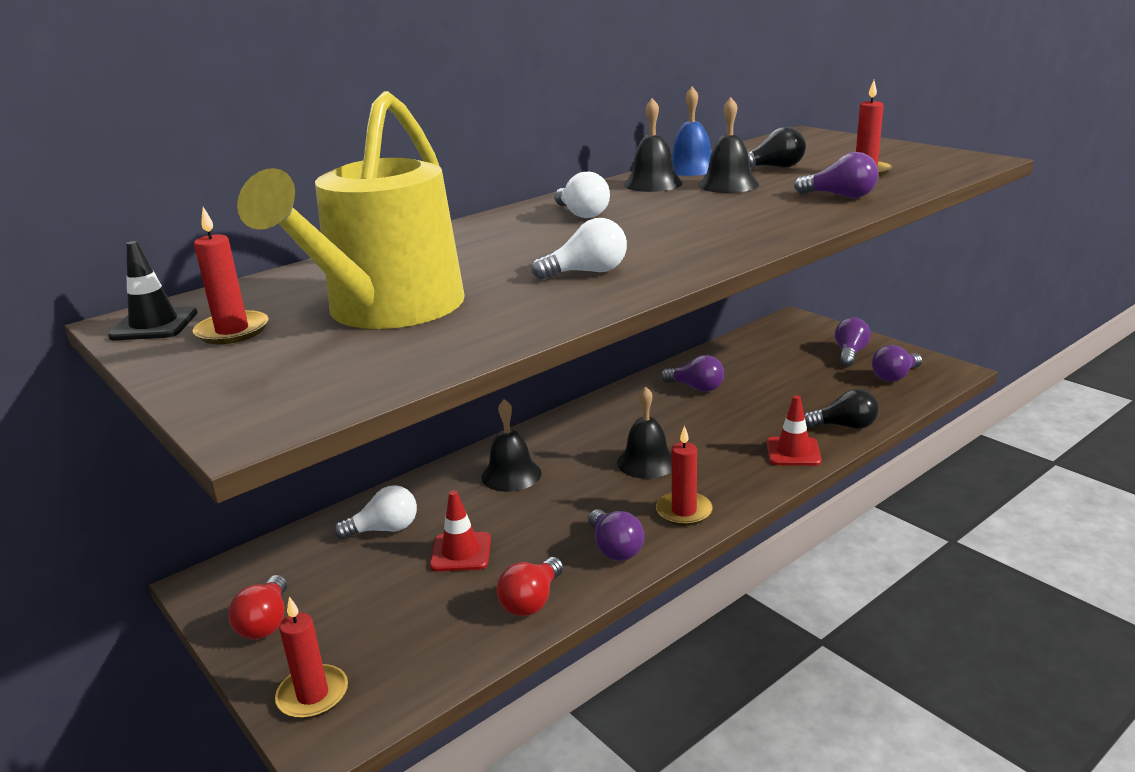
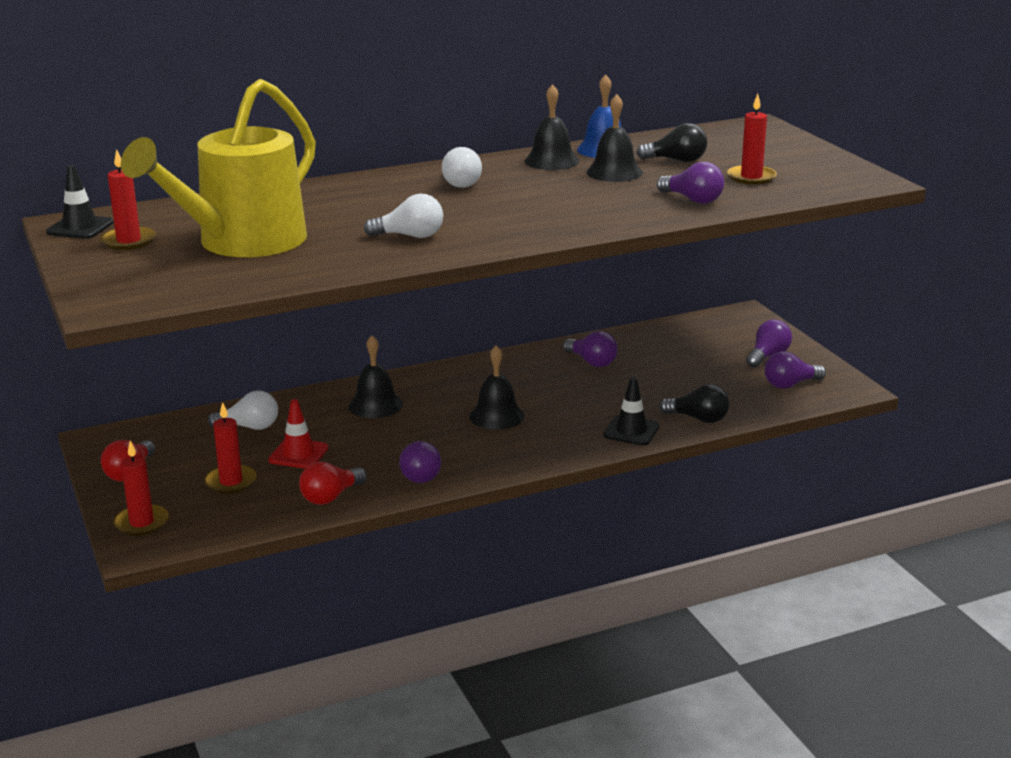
camera: 15 degrees right, 0 degrees up
(684, 511) = (497, 459): red candle -> red candle (231, 482)
(793, 452) = (631, 431): red traffic cone -> black traffic cone

